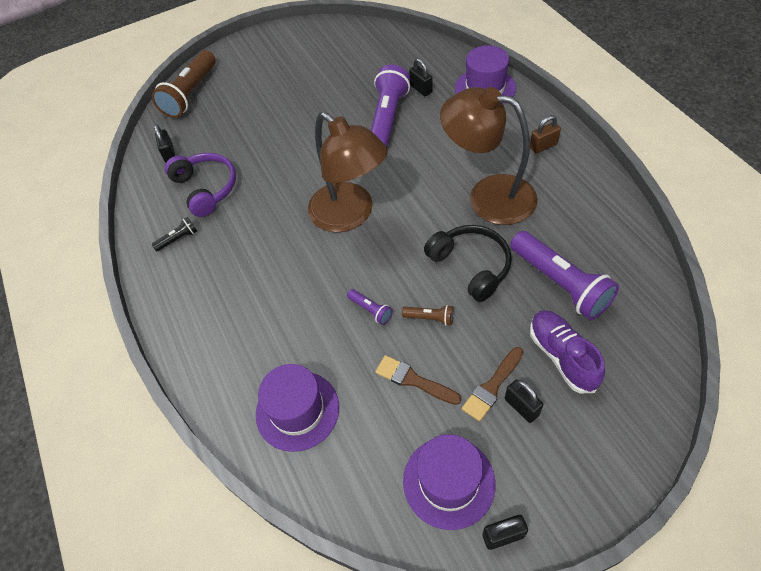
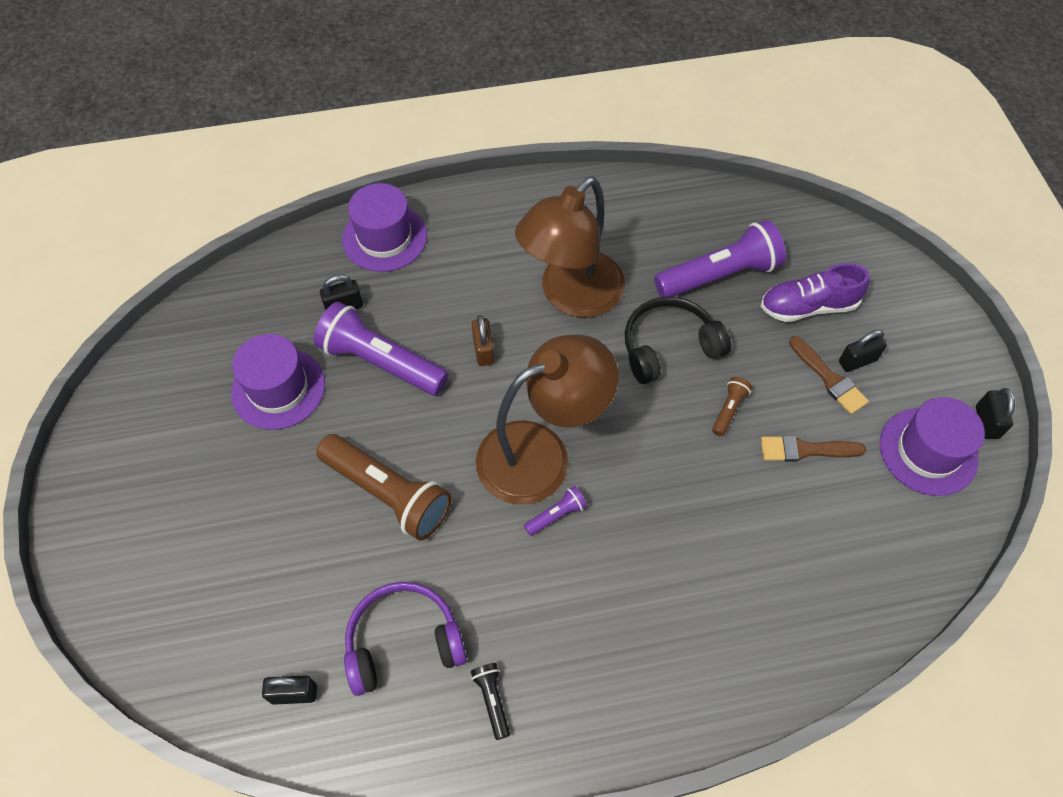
camera: 80 degrees left, 5 degrees up
(190, 94) = (157, 637): brown flashlight -> brown flashlight (388, 494)
(297, 410) = (818, 583): purple hat -> purple hat (278, 388)
(370, 310) = (700, 468): purple flashlight -> purple flashlight (557, 515)
(413, 380) = (805, 450): brown brush -> brown brush turned 45 degrees clockwise
(543, 146) = (516, 217): brown padlock -> brown padlock (483, 350)

